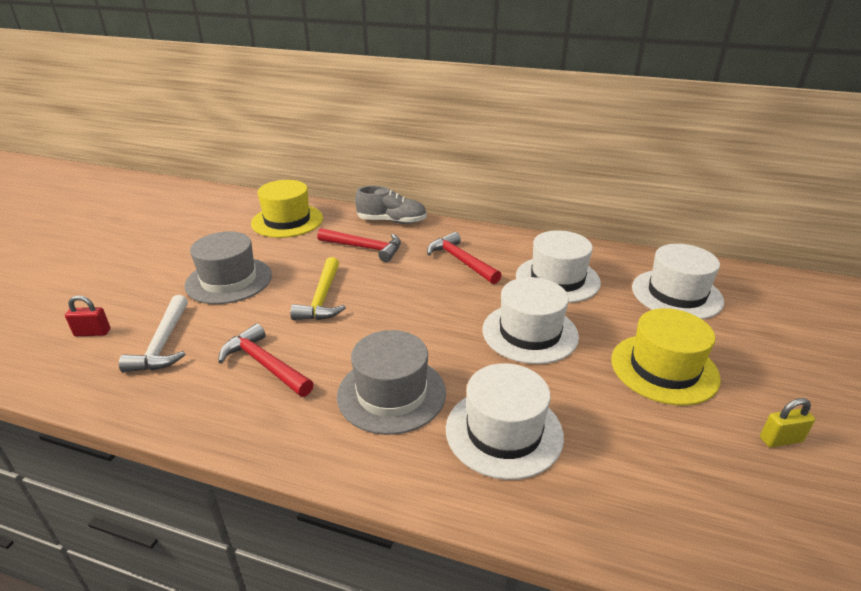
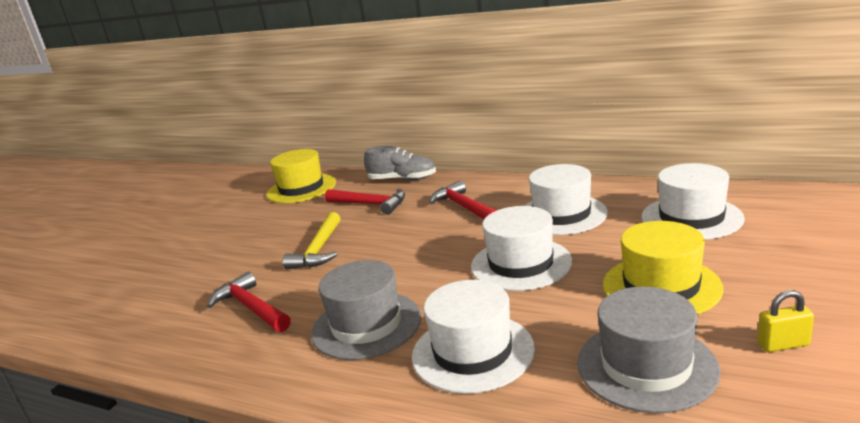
camera: 10 degrees right, 10 degrees down
(92, 333) = (104, 292): red padlock -> none
(163, 344) = (163, 297): white hammer -> none
(229, 280) = (235, 241): grey hat -> grey hat (646, 366)

